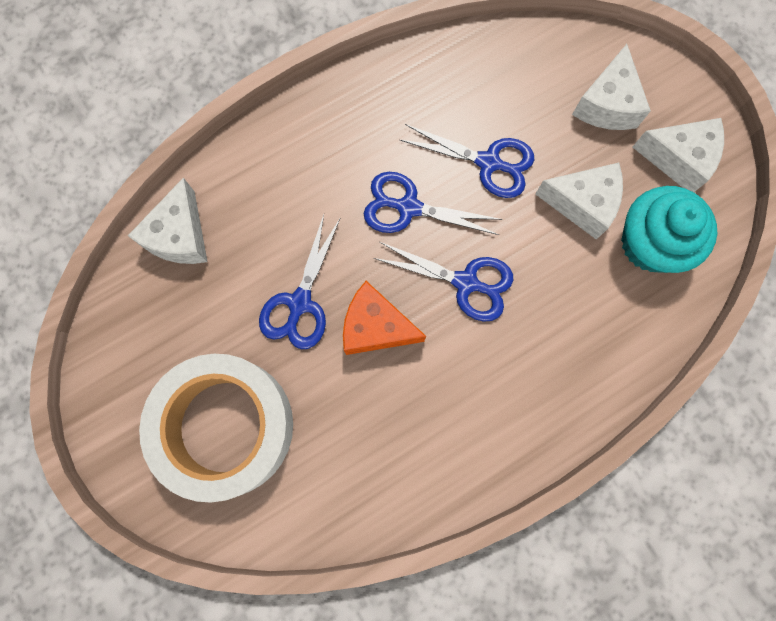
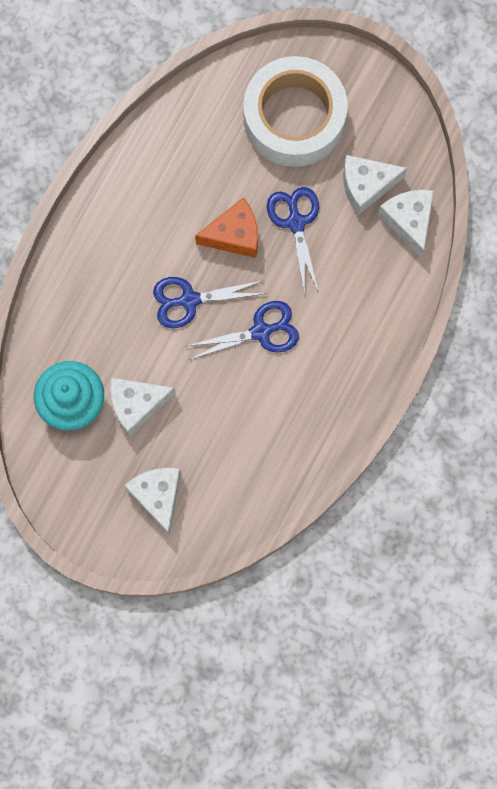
camera: 150 degrees right, 0 degrees up
(488, 163) = (222, 398): blue scissors -> none
(678, 159) = (82, 481): white cheese -> white cheese (366, 186)

